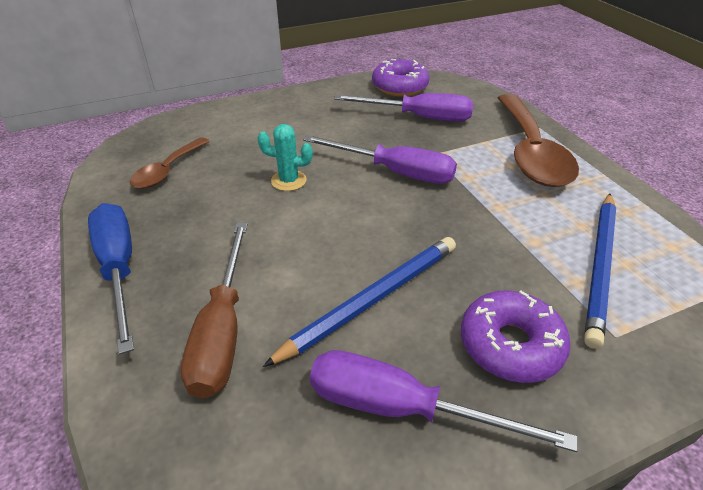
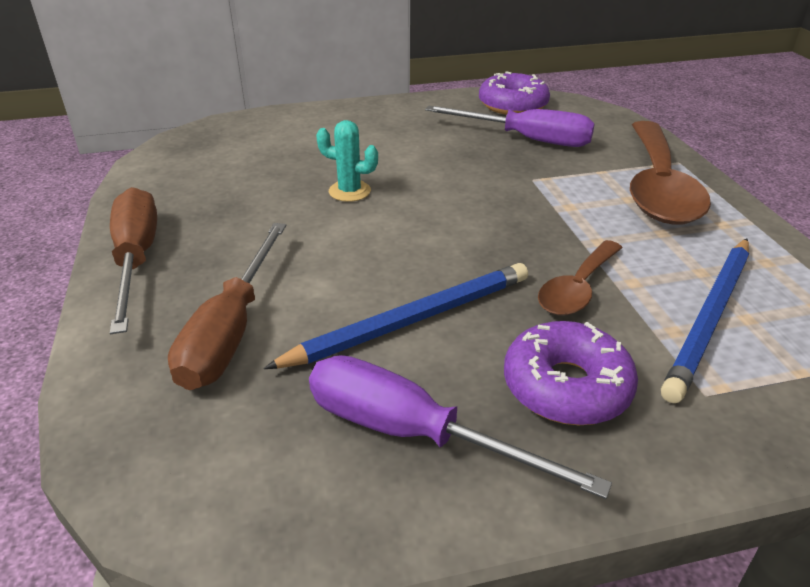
camera: 10 degrees right, 5 degrees down
(119, 269) = (137, 259): blue screwdriver -> brown screwdriver
(168, 170) = (216, 169): brown spoon -> brown spoon (577, 288)
(395, 172) = (479, 193): purple screwdriver -> none

